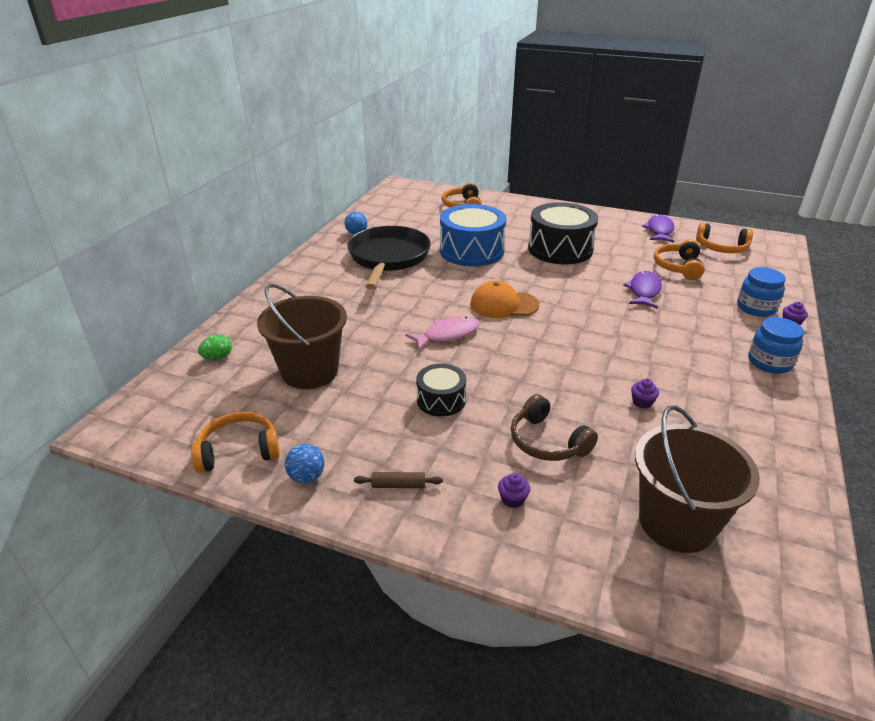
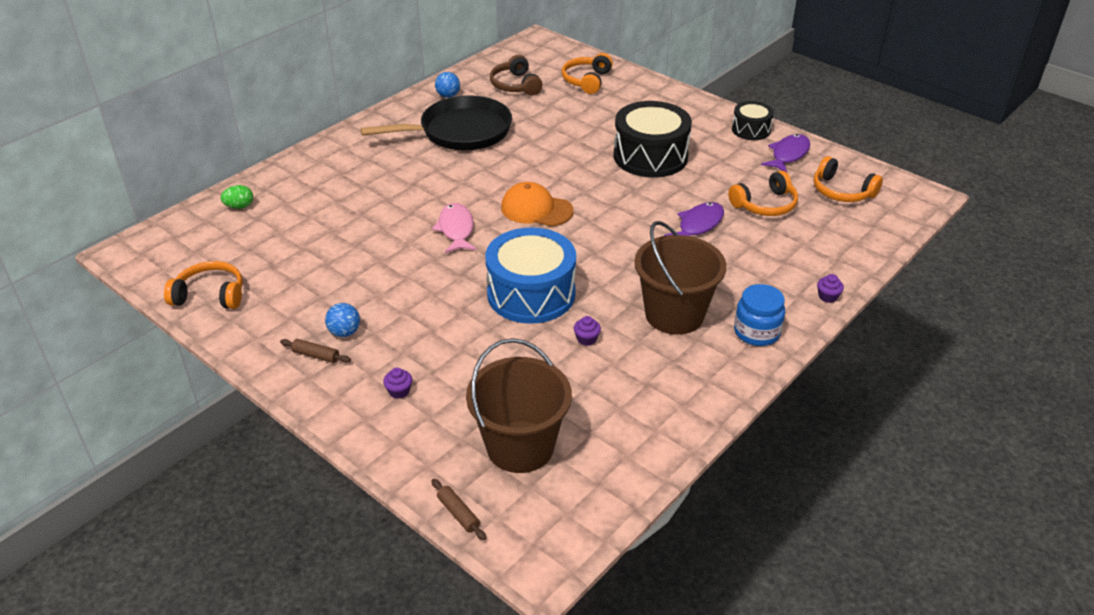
camera: 20 degrees right, 5 degrees up
(307, 477) = (249, 330): blue ball -> blue ball (344, 332)
(310, 371) = (308, 238): brown bucket -> brown bucket (674, 314)
(388, 258) = (460, 132): black pan -> black pan turned 45 degrees clockwise
(441, 400) = (403, 292): black drum -> black drum (751, 130)
(447, 335) = (456, 229): pink fish -> pink fish turned 90 degrees counterclockwise
(471, 251) = (552, 140): blue drum -> blue drum (531, 294)
(547, 441) = (467, 352): brown headphones -> brown headphones (515, 85)
(678, 267) = (765, 205): orange headphones -> orange headphones turned 150 degrees counterclockwise
(681, 618) = (458, 513): none -> brown rolling pin
(756, 308) = (805, 271): blue jar -> none

